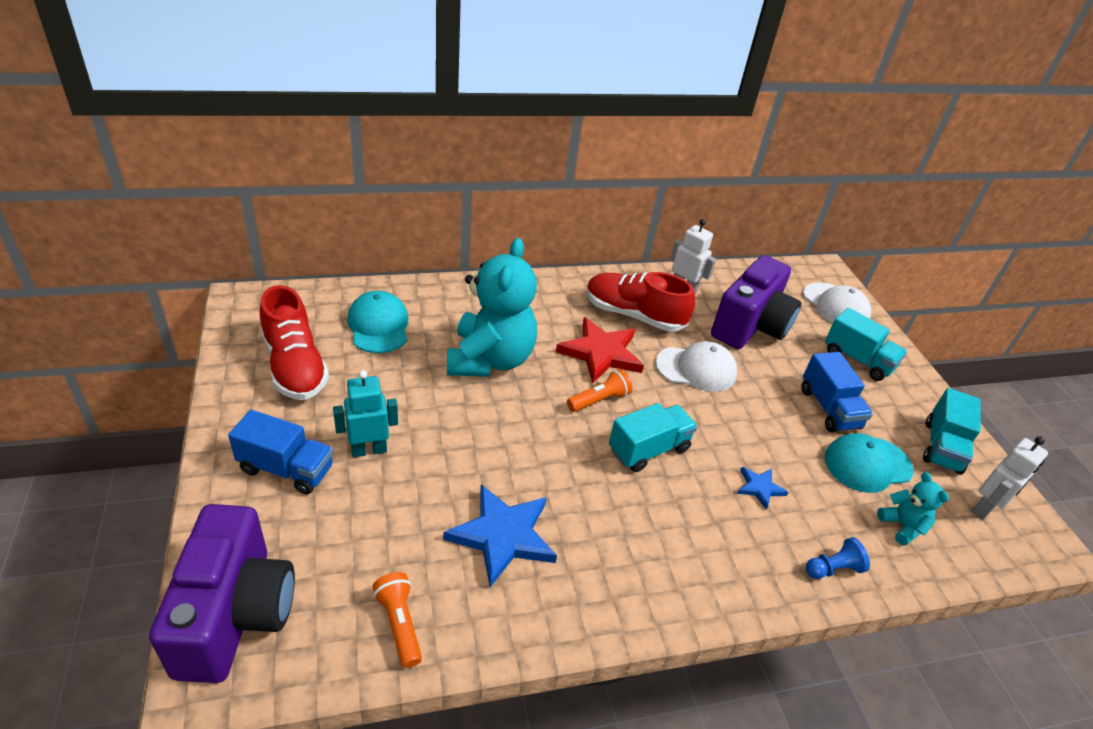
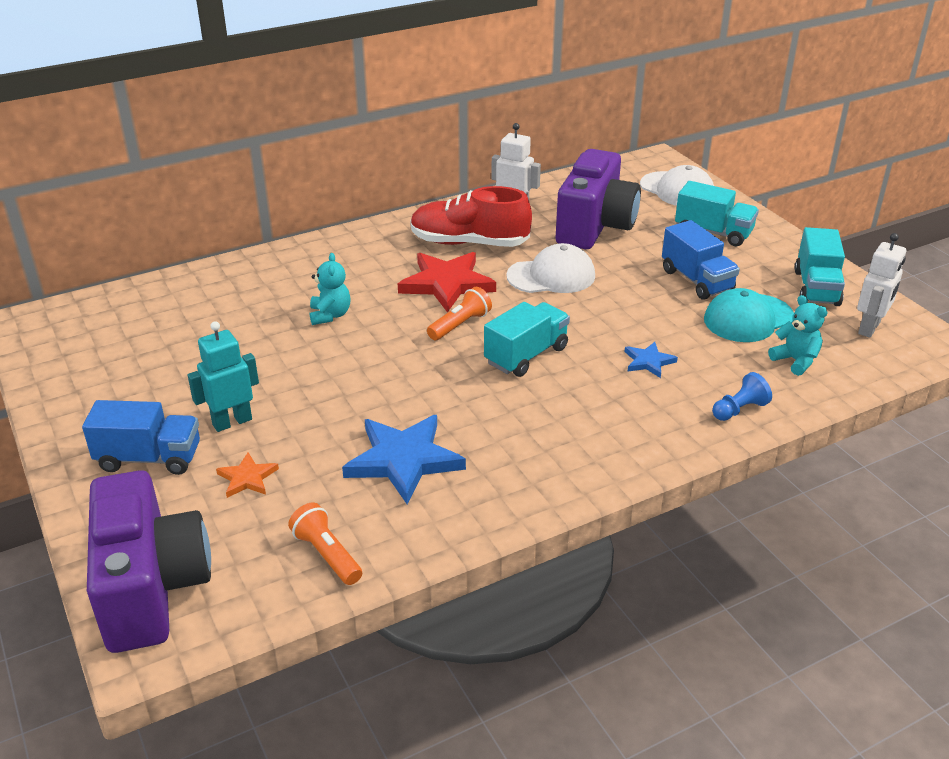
camera: 10 degrees left, 5 degrees down
(295, 366) = (116, 368): red shoe -> none
(360, 515) = (247, 478): none -> orange star
(378, 326) = (194, 311): turquoise cap -> none
(490, 359) = (330, 315): turquoise teddy bear -> turquoise teddy bear, size x0.44

